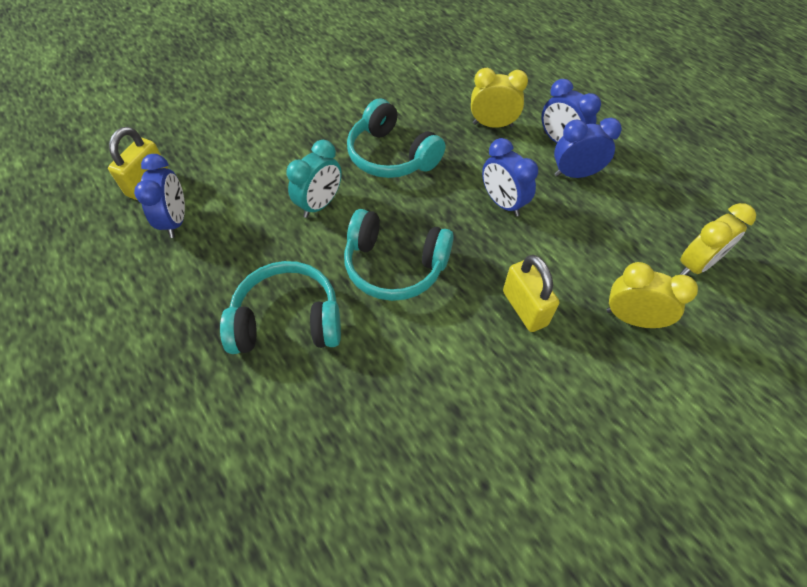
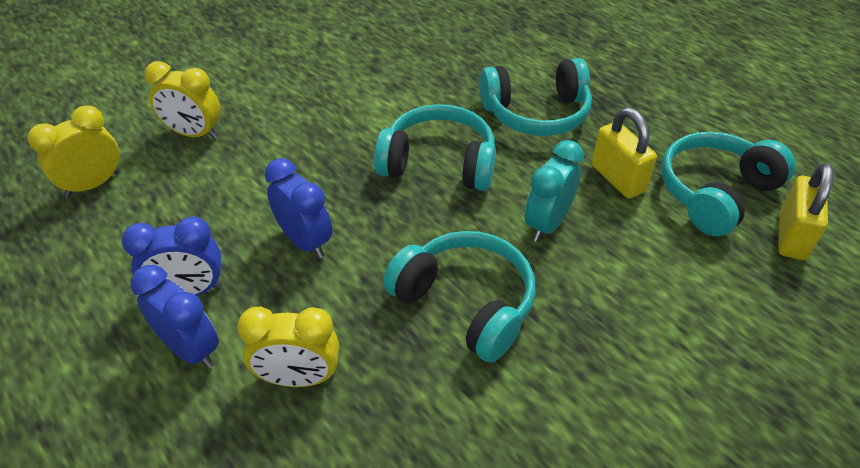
camera: 175 degrees right, 10 degrees down
(176, 221) = (715, 193): blue clock -> turquoise headphones
(524, 308) = (301, 135): yellow padlock -> yellow padlock (617, 179)

